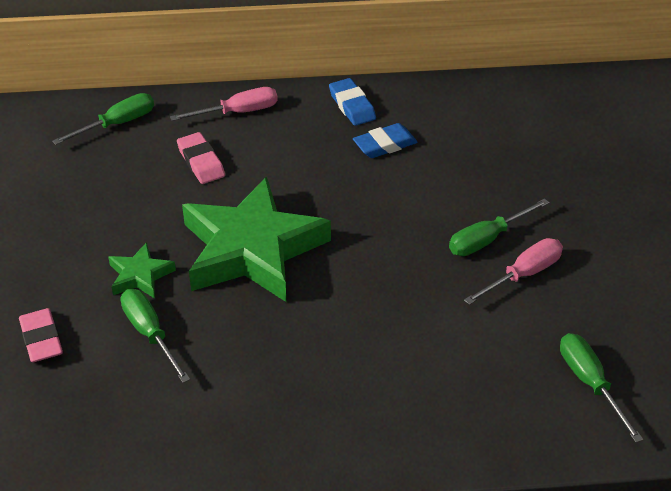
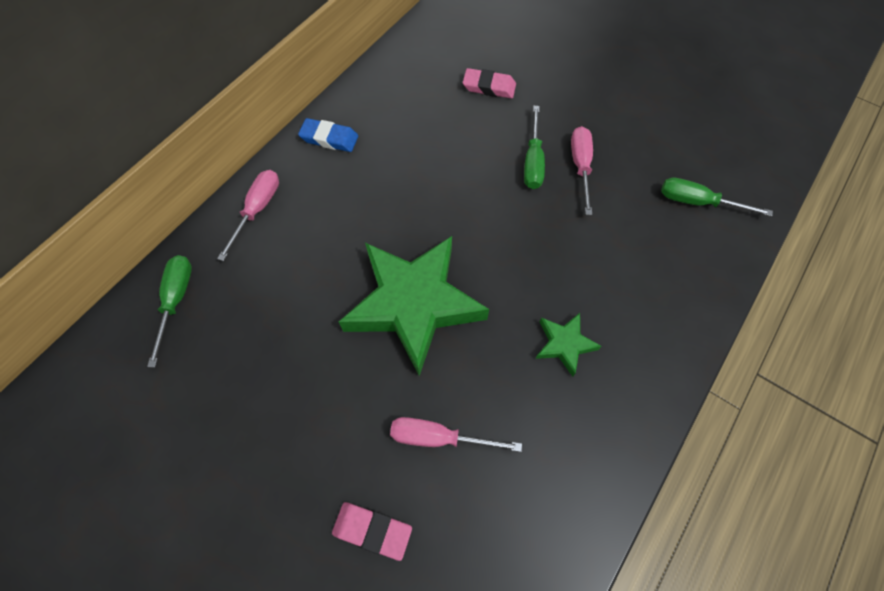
camera: 50 degrees left, 20 degrees up
(140, 275) = (369, 402): green star -> green star (564, 344)
(150, 334) = (439, 438): green screwdriver -> pink screwdriver
(201, 162) = (286, 272): pink eraser -> pink eraser (489, 87)
(385, 145) = (389, 149): blue eraser -> none

